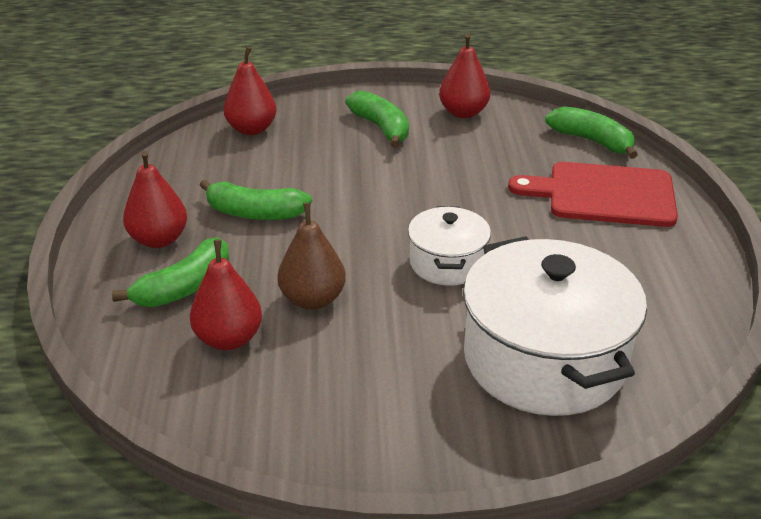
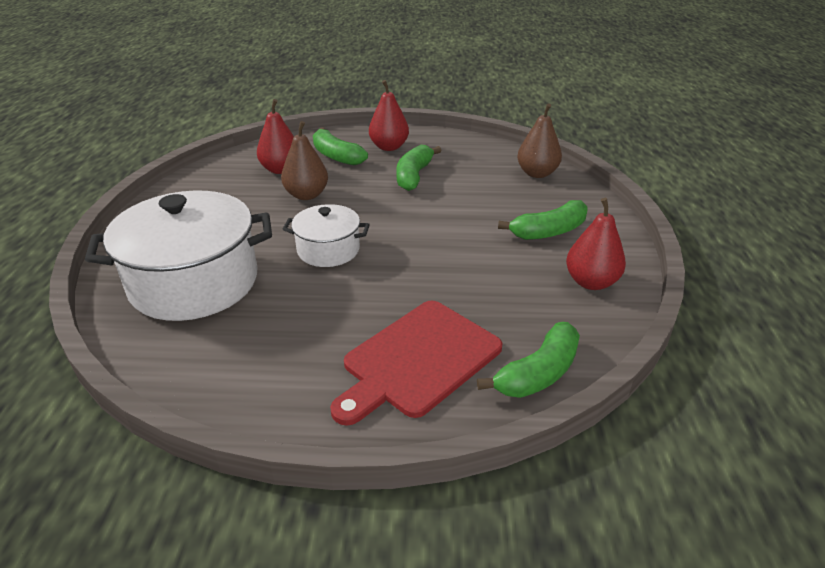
camera: 95 degrees right, 0 degrees up
(252, 129) = (537, 173): red pear -> brown pear
(604, 194) = (417, 360): red cutting board -> red cutting board turned 150 degrees counterclockwise

